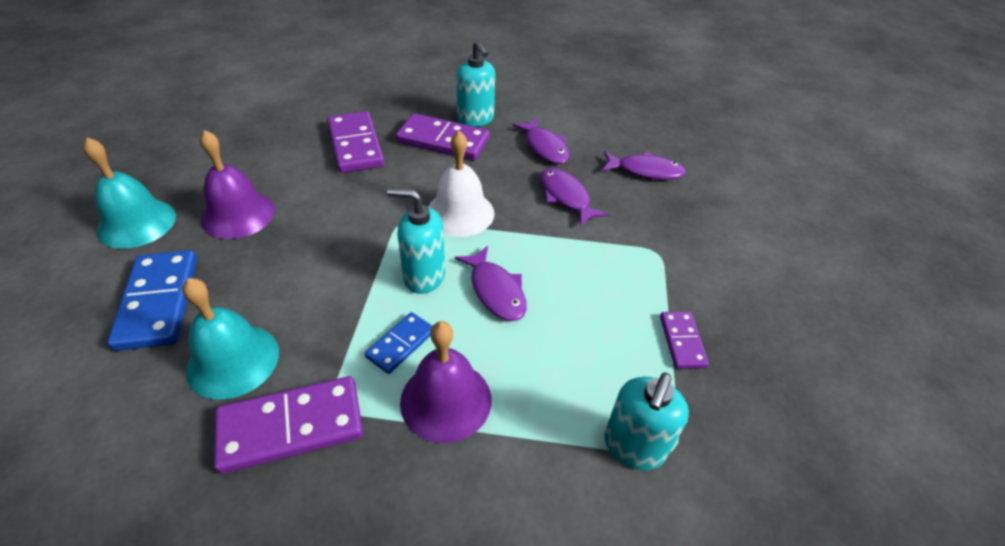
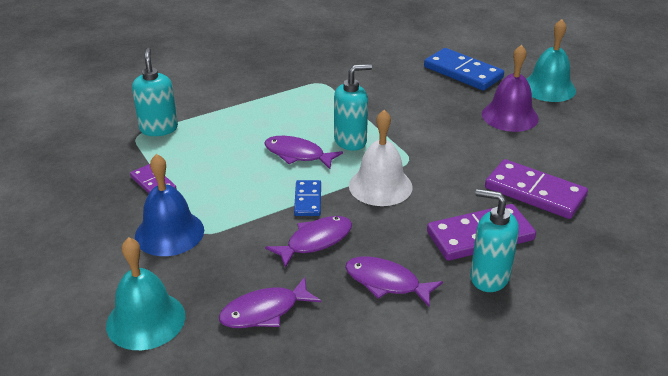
camera: 145 degrees right, 10 degrees down
(233, 360) = (389, 74): turquoise bell -> turquoise bell (146, 320)
(291, 427) = (329, 71): purple domino -> none
(400, 344) = (320, 111): blue domino -> blue domino (308, 200)
(446, 400) = (271, 104): purple bell -> none
(566, 197) = (315, 241): purple fish -> purple fish turned 60 degrees counterclockwise
(689, 268) = (169, 233): none -> blue bell

